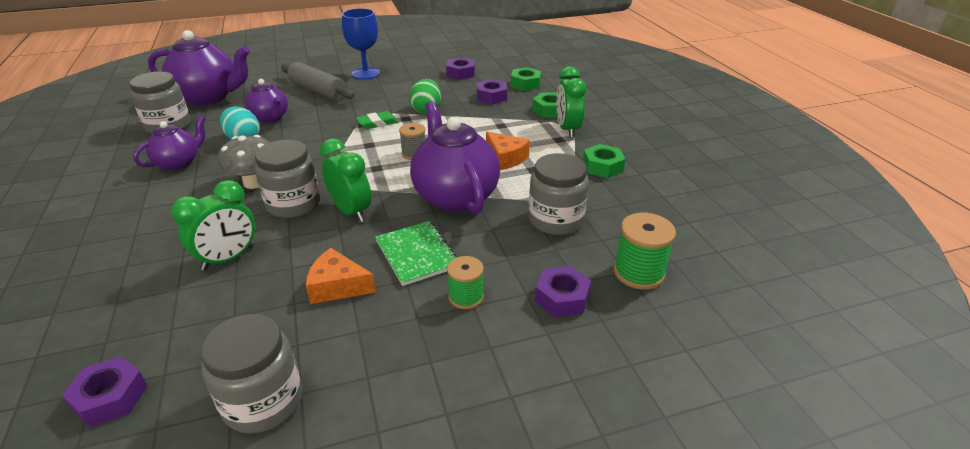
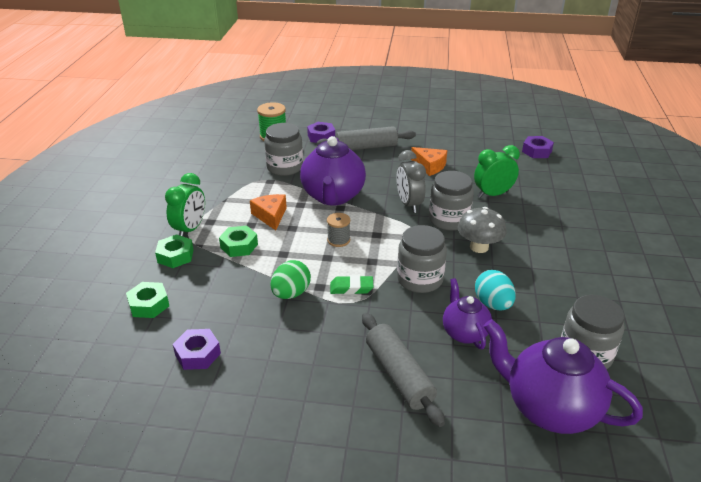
camera: 155 degrees left, 0 degrees up
(179, 163) = (551, 288): purple teapot -> none
(263, 401) = (470, 136): grey jar -> grey jar (420, 279)
(351, 211) = (409, 204): green clock -> grey clock
(365, 73) = (320, 399): blue goblet -> none
(417, 254) = (379, 170): green notebook -> none
(466, 297) = (366, 147): green spool -> grey rolling pin
(491, 97) = (207, 294): purple nut -> none
(602, 167) = (211, 191): green nut -> green nut (239, 246)

